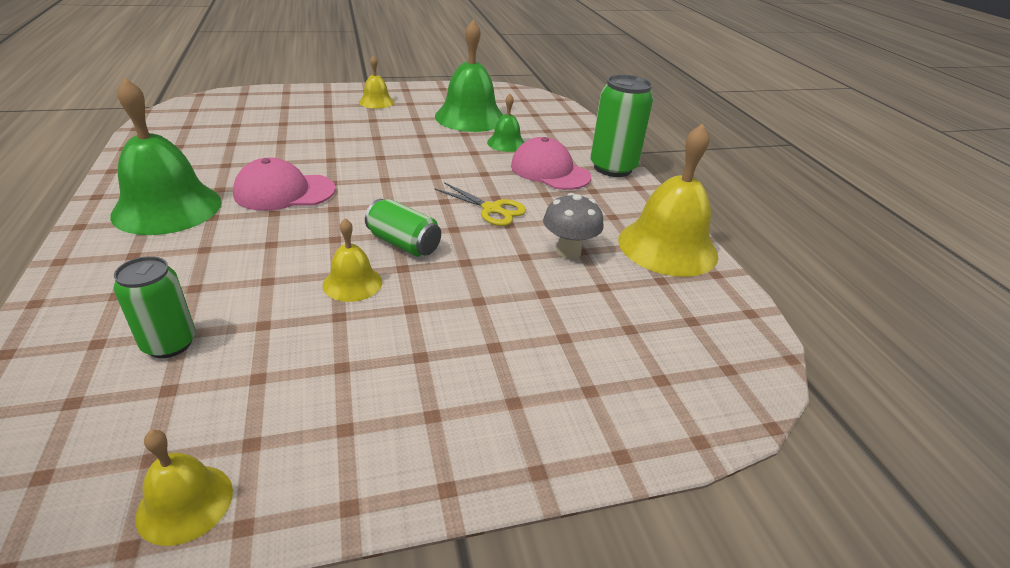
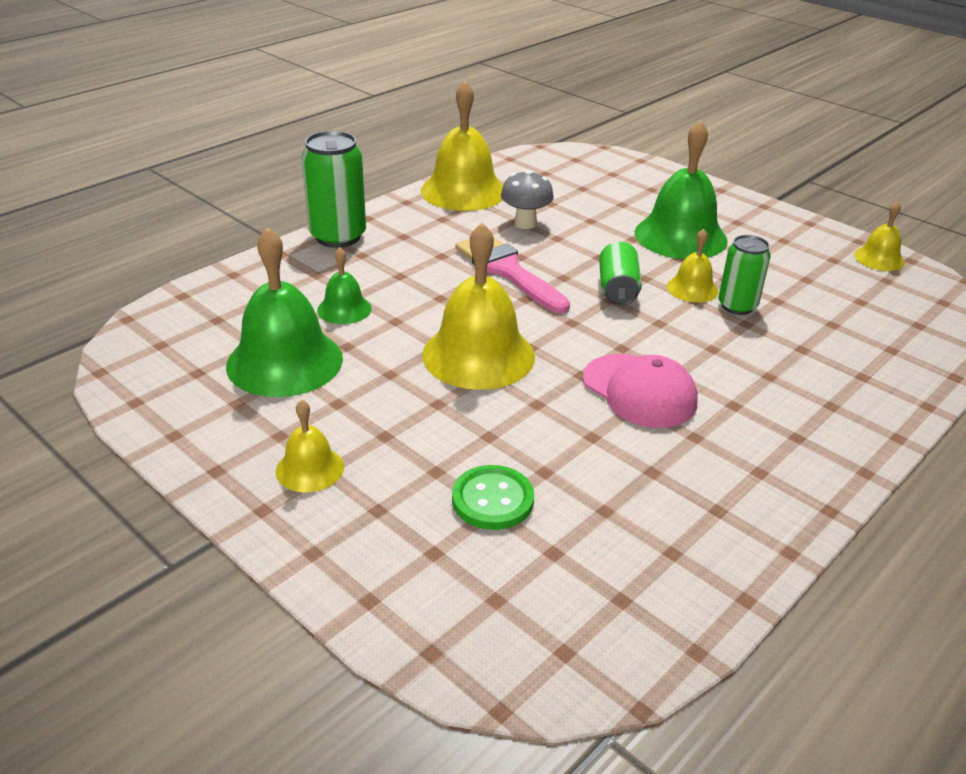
camera: 120 degrees left, 0 degrees up
(167, 208) = (767, 442): green bell -> green bell (680, 236)
(169, 344) = (845, 322): green can -> green can (737, 306)
(288, 125) = (492, 500): none -> green button
(401, 161) = (478, 355): none -> yellow bell
(491, 209) = (507, 271): yellow scissors -> pink brush
(550, 171) = (388, 265): pink cap -> none

